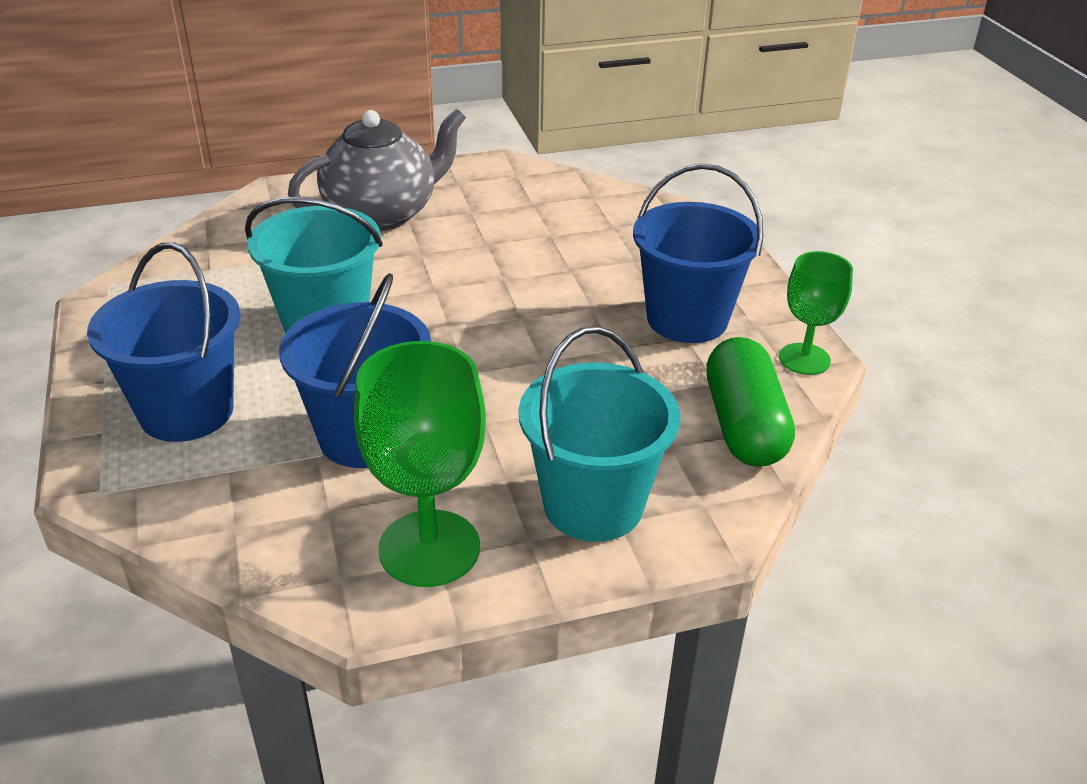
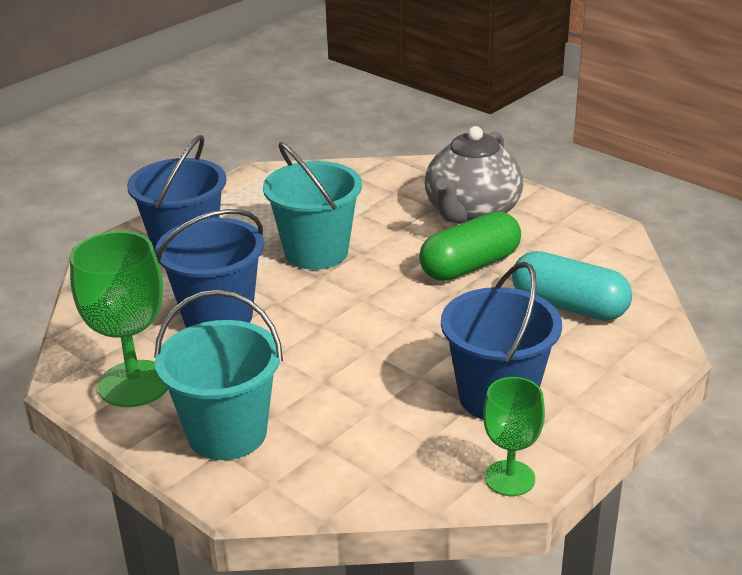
camera: 60 degrees right, 5 degrees down
(382, 214) = (471, 214): grey teapot -> grey teapot turned 90 degrees clockwise
(592, 230) = (569, 306): none -> turquoise capsule
(744, 425) = (383, 473): green capsule -> green capsule (470, 265)

